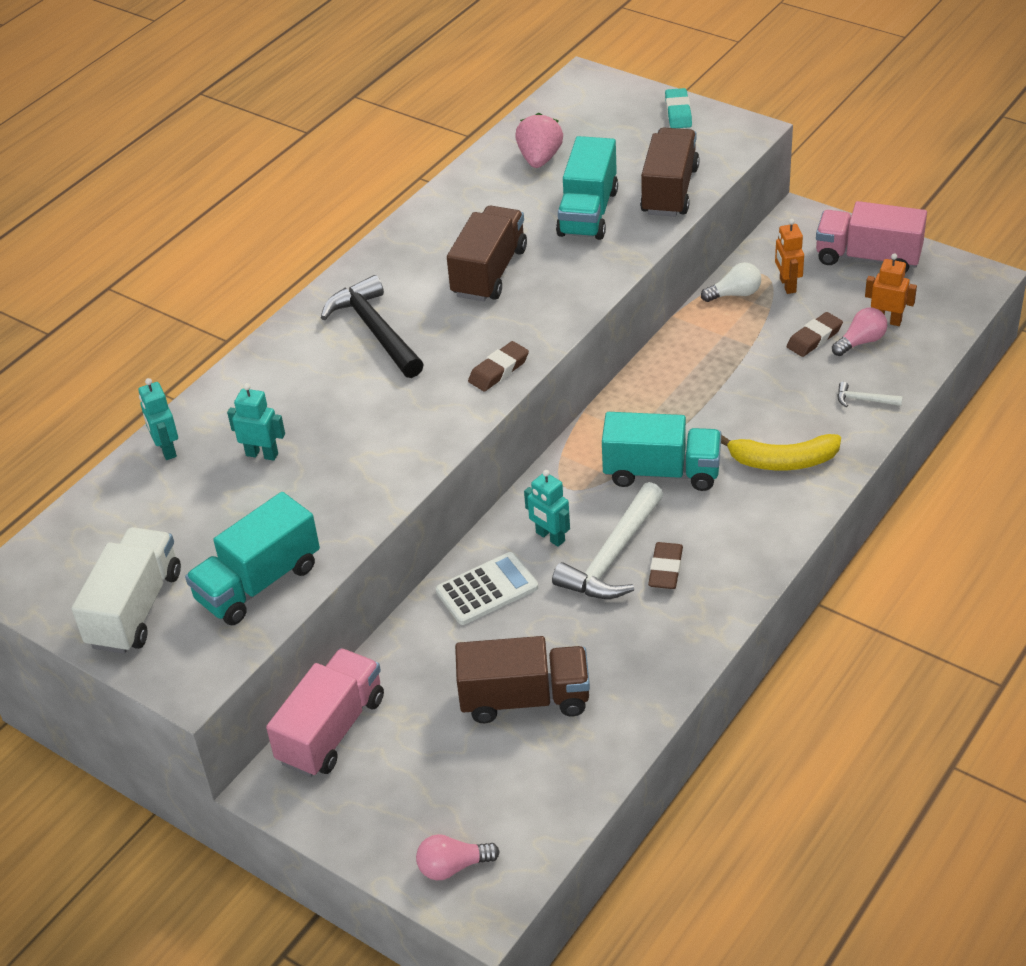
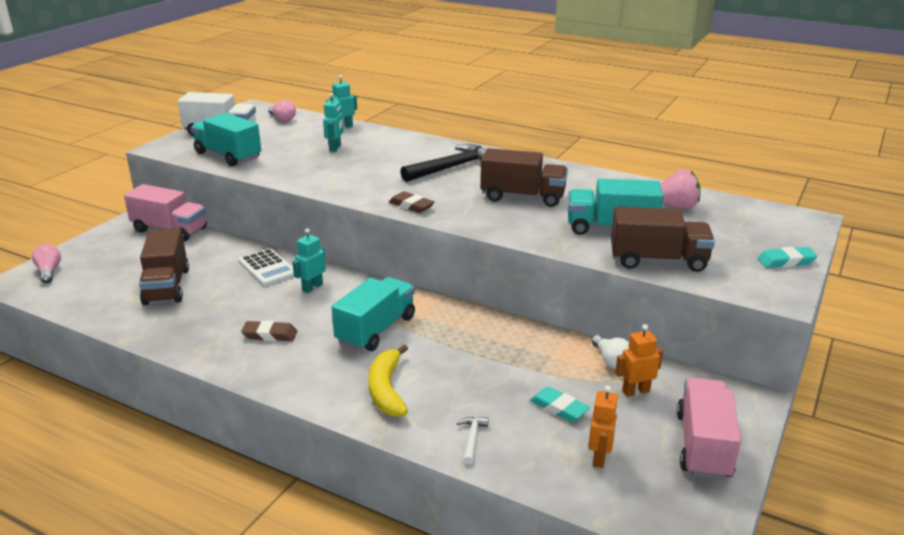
camera: 80 degrees right, 15 degrees down
(612, 556) = (288, 312): white hammer -> none
(661, 472) = (376, 330): turquoise truck -> turquoise truck turned 150 degrees counterclockwise
(814, 338) = (559, 408): brown eraser -> turquoise eraser
(861, 342) = (560, 438): pink light bulb -> pink light bulb (282, 119)

